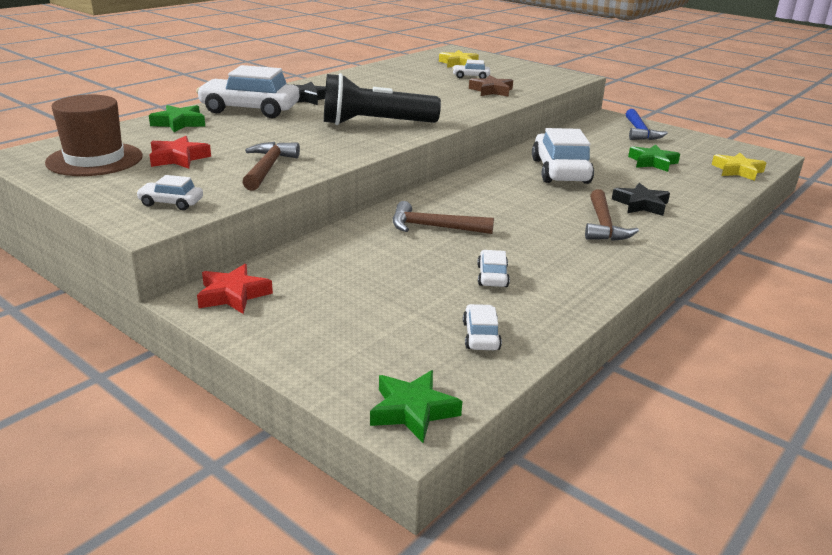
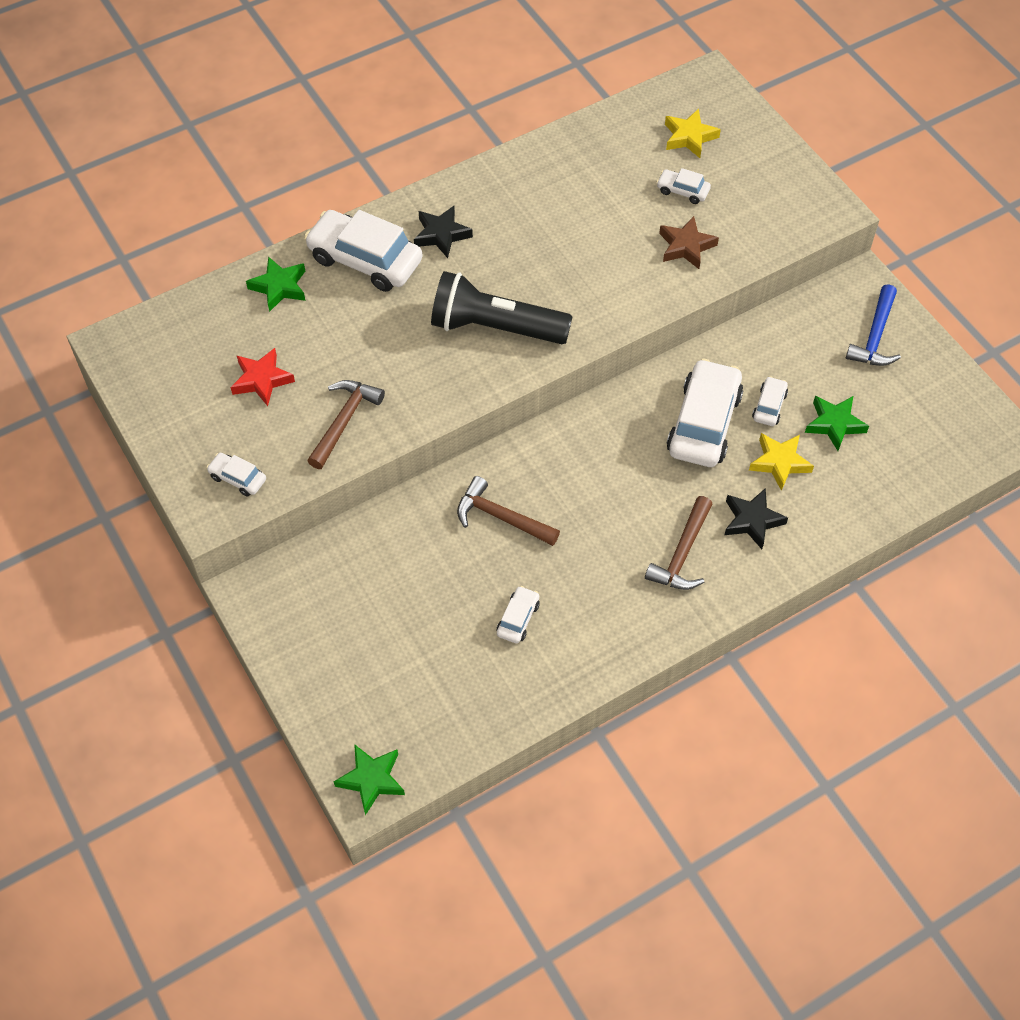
camera: 20 degrees right, 30 degrees up
(95, 159) = (182, 367): brown hat -> none
(233, 295) = (278, 591): red star -> none
(481, 336) = (464, 704): white car -> white car (769, 406)
(737, 171) = (930, 468): yellow star -> yellow star (779, 463)

